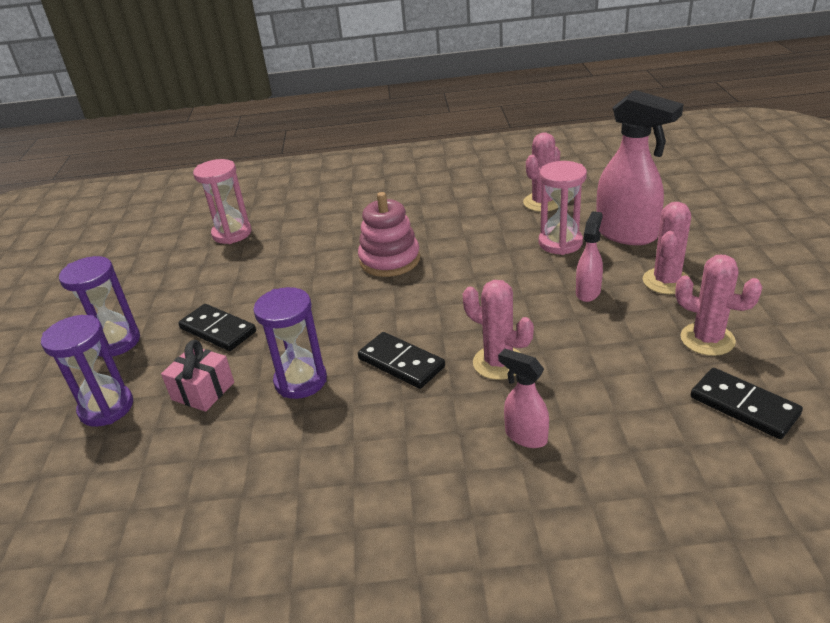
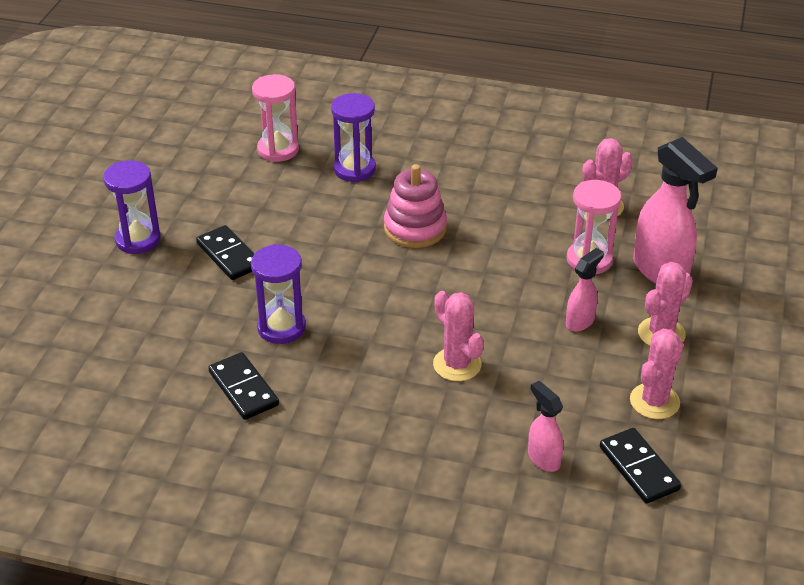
camera: 15 degrees right, 5 degrees up
(106, 408) = (115, 301): purple hourglass -> purple hourglass (354, 169)
(203, 391) = (197, 311): pink gift -> none
(401, 363) = (374, 338): black domino -> black domino (243, 388)
(525, 436) = (441, 434): pink spray bottle -> pink spray bottle (543, 458)
(707, 339) = (654, 401): pink cactus -> pink cactus turned 75 degrees clockwise

